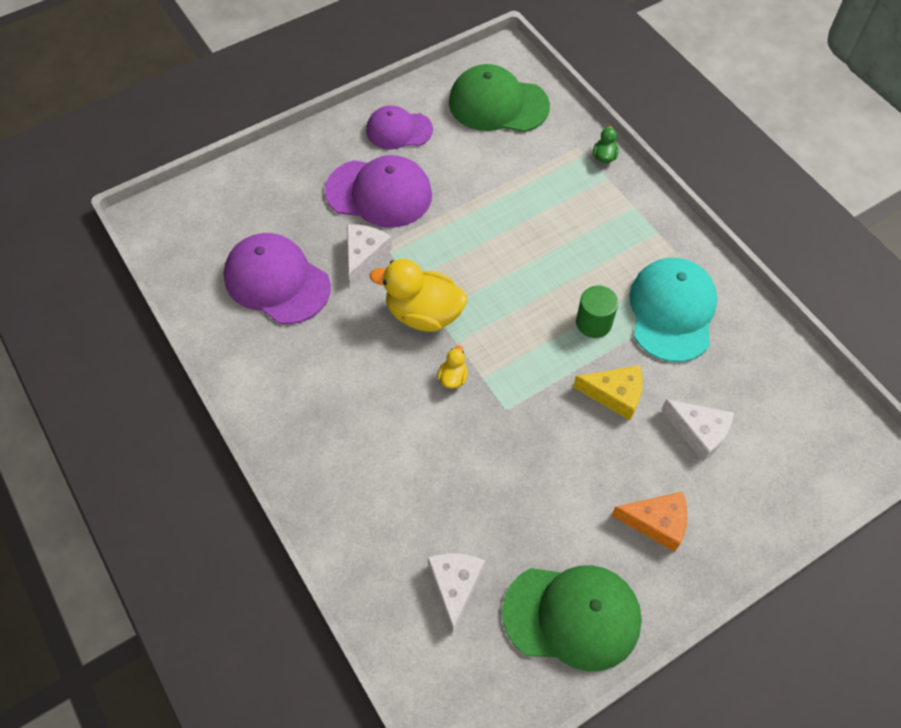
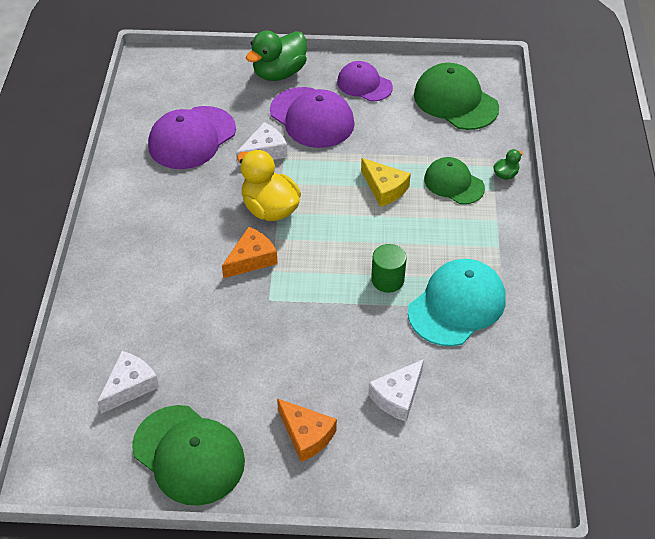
camera: 35 degrees right, 10 degrees down
(277, 281) = (192, 138): purple cap -> purple cap turned 120 degrees counterclockwise
(303, 160) = (279, 73): none -> green duck
(453, 377) = (251, 259): yellow duck -> orange cheese
(568, 190) = (453, 183): none -> green cap
(615, 395) = (357, 335): yellow cheese -> yellow cheese (384, 188)
(699, 432) = (397, 396): white cheese -> white cheese turned 60 degrees clockwise

